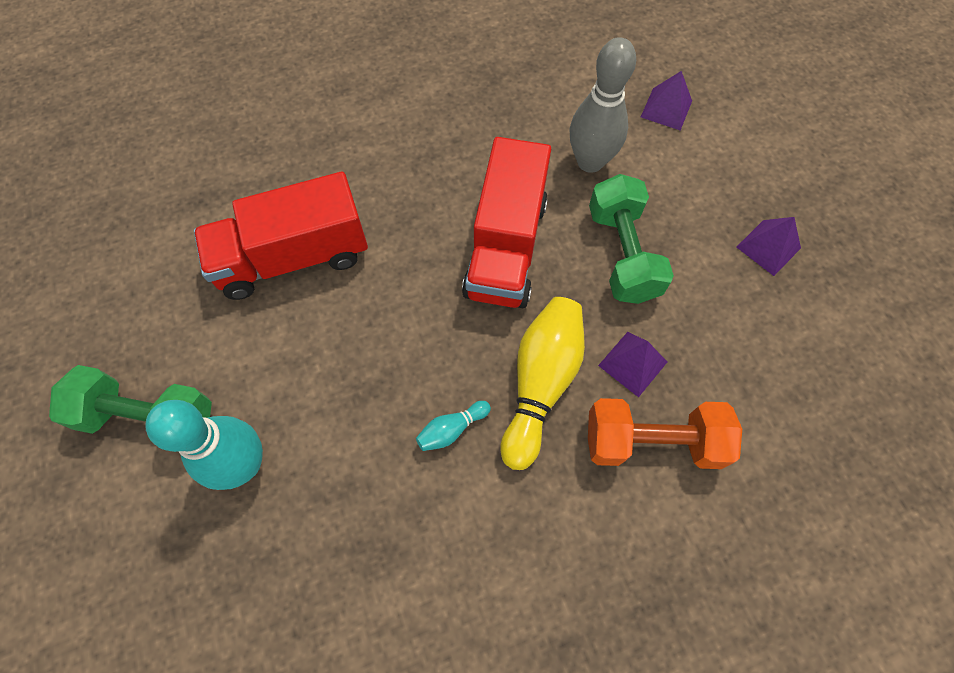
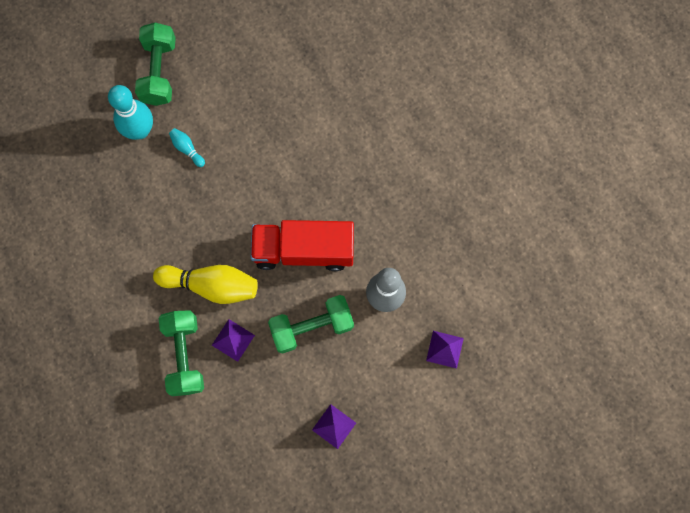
camera: 80 degrees right, 10 degrees up
(293, 257) = (274, 120): red truck -> none
(451, 429) = (175, 238): turquoise bowling pin -> turquoise bowling pin (187, 149)
(652, 441) = (184, 355): orange dumbbell -> green dumbbell

